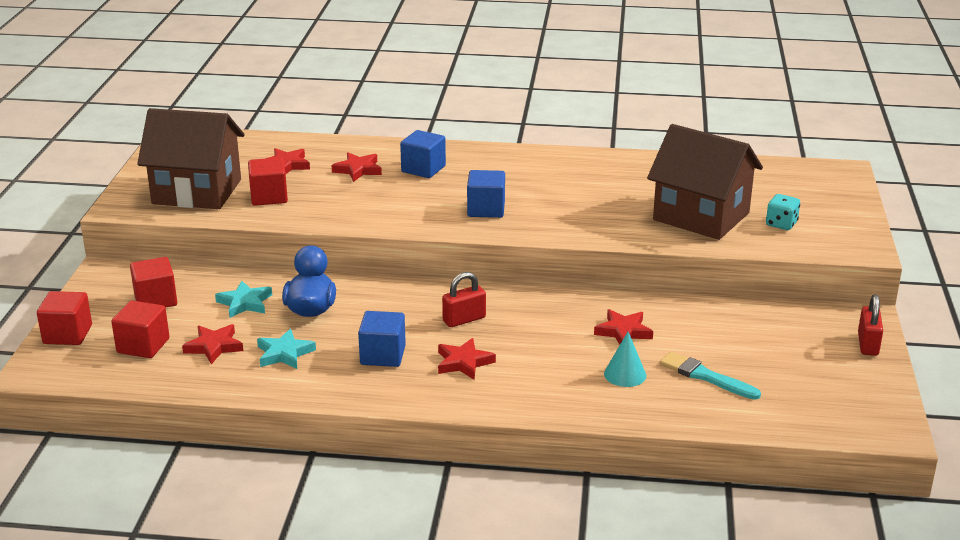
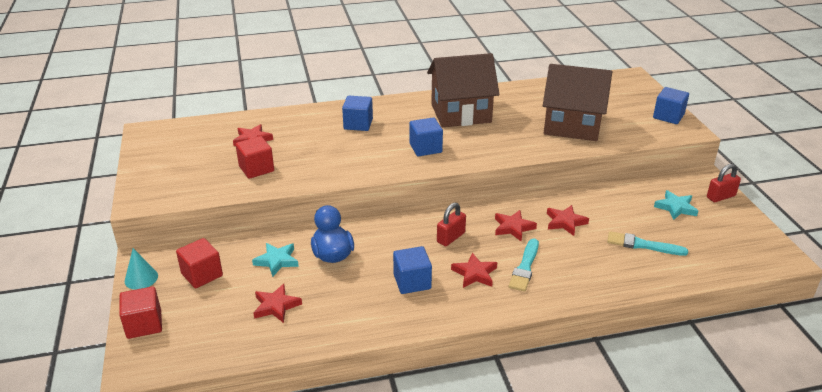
camera: 20 degrees left, 5 degrees up
(143, 346) = (216, 319): red cube -> none
(197, 192) = (195, 175): brown house -> brown house (460, 113)
(284, 353) = (336, 298): turquoise star -> turquoise star (675, 207)
(358, 170) = (310, 133): red star -> red star (513, 227)
(530, 369) = (525, 267): none -> turquoise brush
(625, 374) = (590, 256): turquoise cone -> turquoise cone (141, 278)
(781, 224) = (625, 122): turquoise dice -> none
(850, 228) = (668, 116): none -> blue cube
(867, 344) = (720, 196): red padlock -> red padlock turned 75 degrees clockwise

